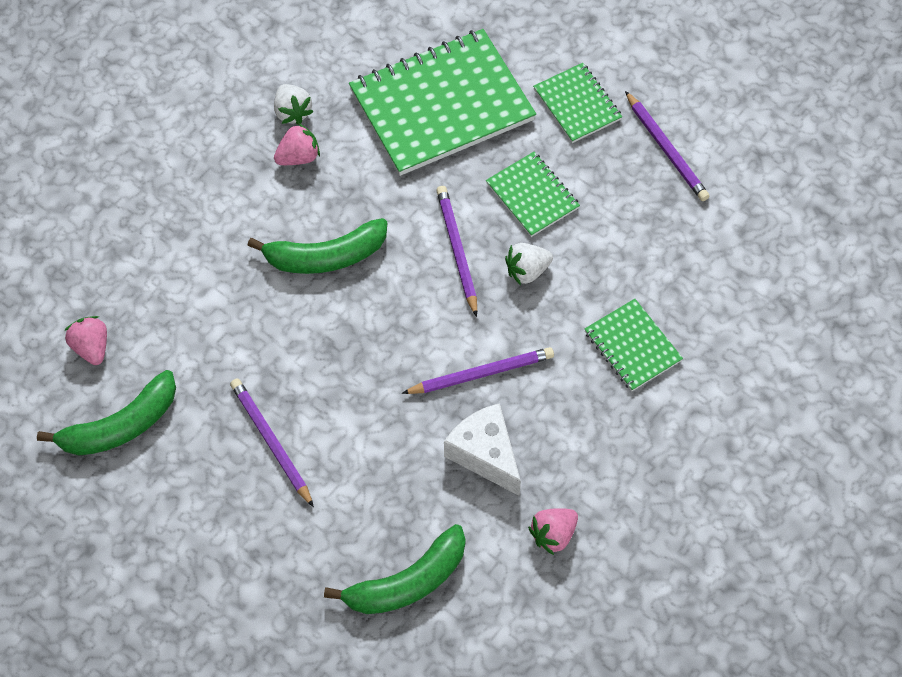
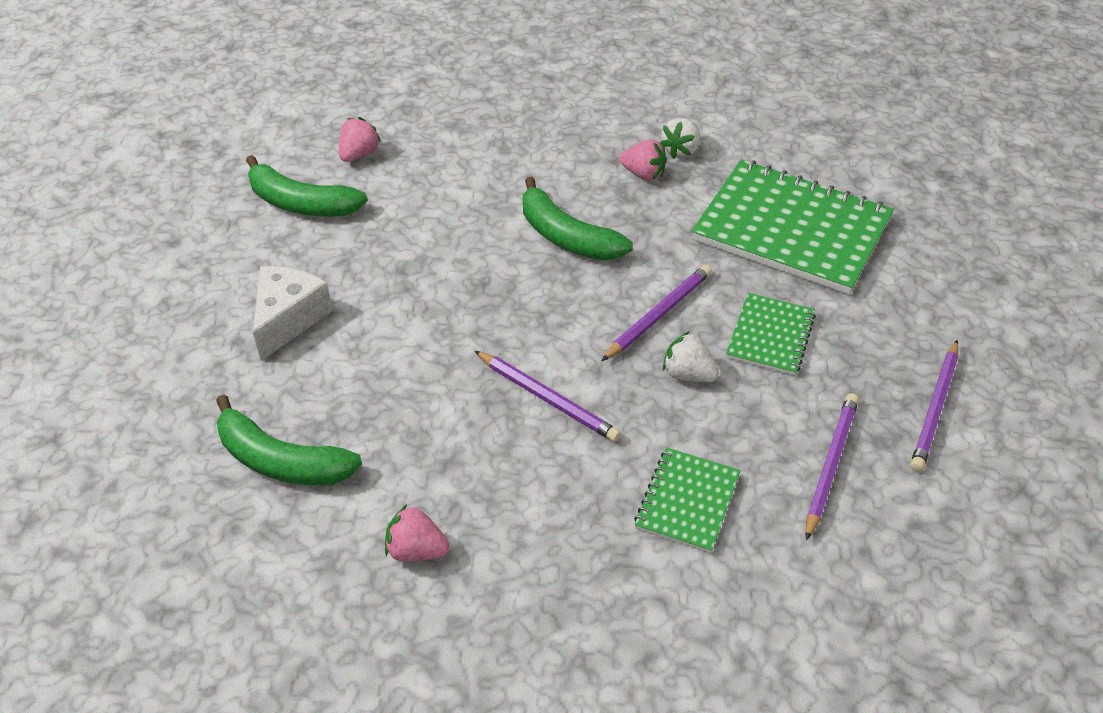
camera: 55 degrees right, 15 degrees down
(271, 442) = (356, 295): purple pencil -> purple pencil (830, 465)
(485, 454) = (463, 447): white cheese -> white cheese (288, 319)
(577, 104) = (901, 316): green notebook -> none

